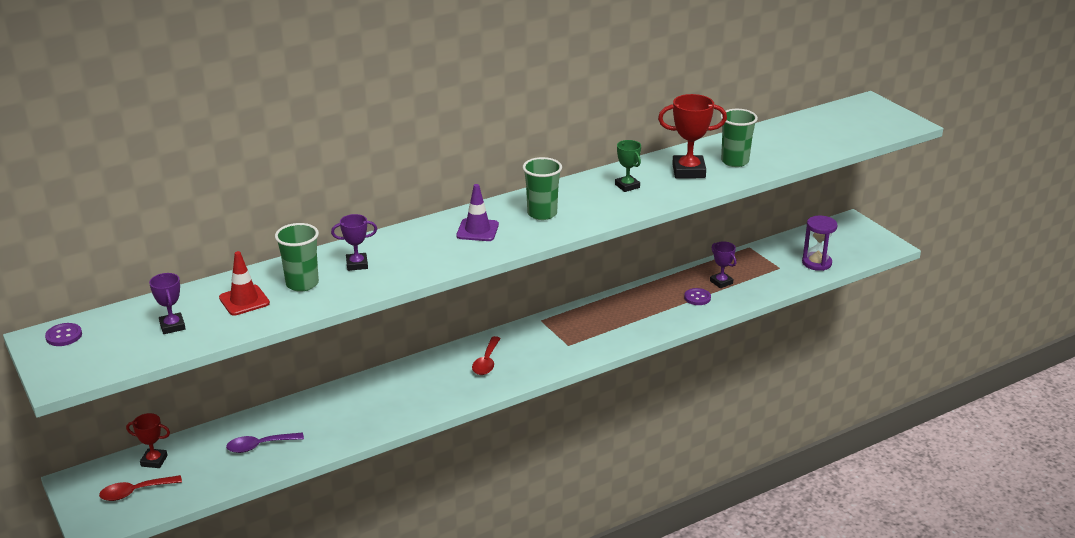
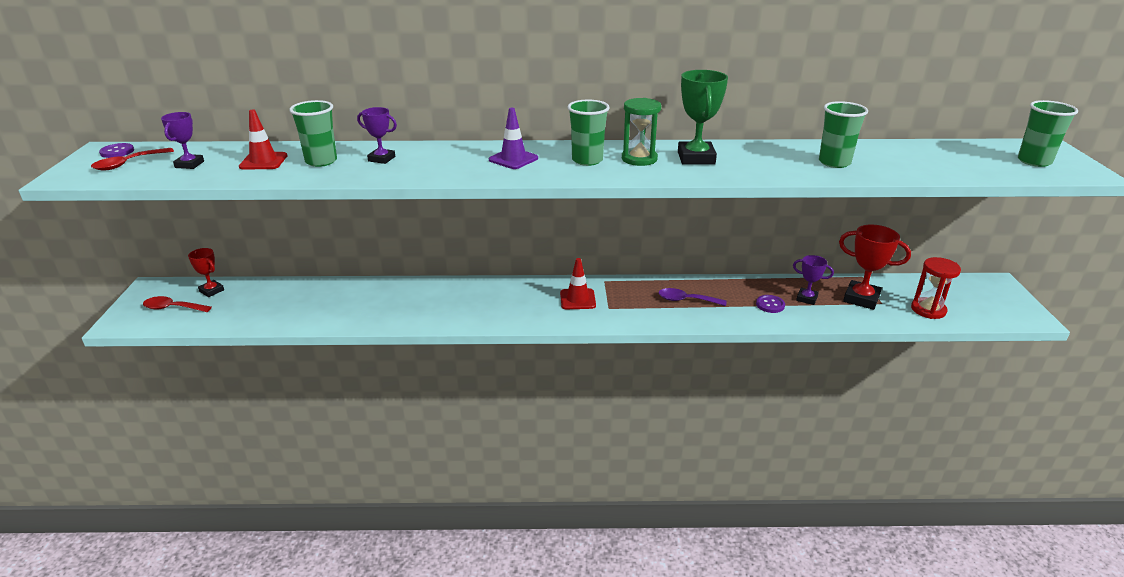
camera: 30 degrees right, 0 degrees up
(259, 446) = (288, 305): purple spoon -> purple spoon (686, 300)
(486, 362) = (524, 299): red spoon -> red spoon (128, 164)
(534, 346) = (577, 299): none -> red traffic cone
(583, 200) = (639, 159): none -> green hourglass
(627, 186) = (696, 158): green trophy -> green trophy, size x1.68
(688, 171) = (774, 160): red trophy -> red trophy (861, 299)
(721, 282) = (806, 298): purple trophy -> purple trophy turned 60 degrees counterclockwise
(816, 263) = (928, 310): purple hourglass -> red hourglass
(869, 121) = (1034, 161): none -> green cup

